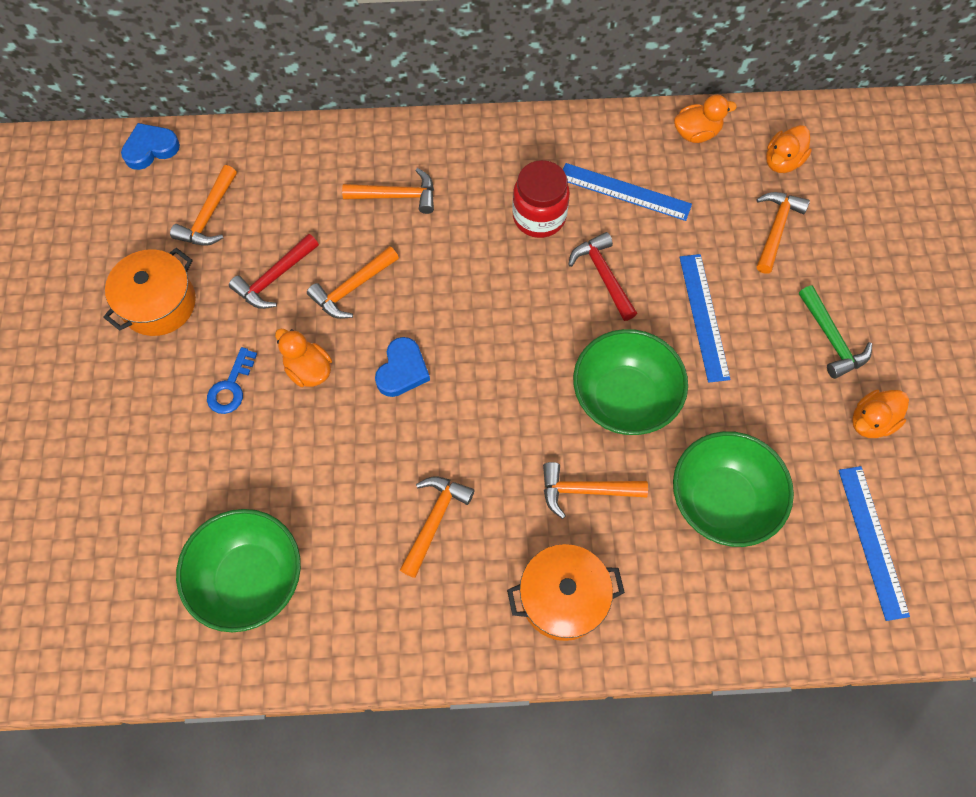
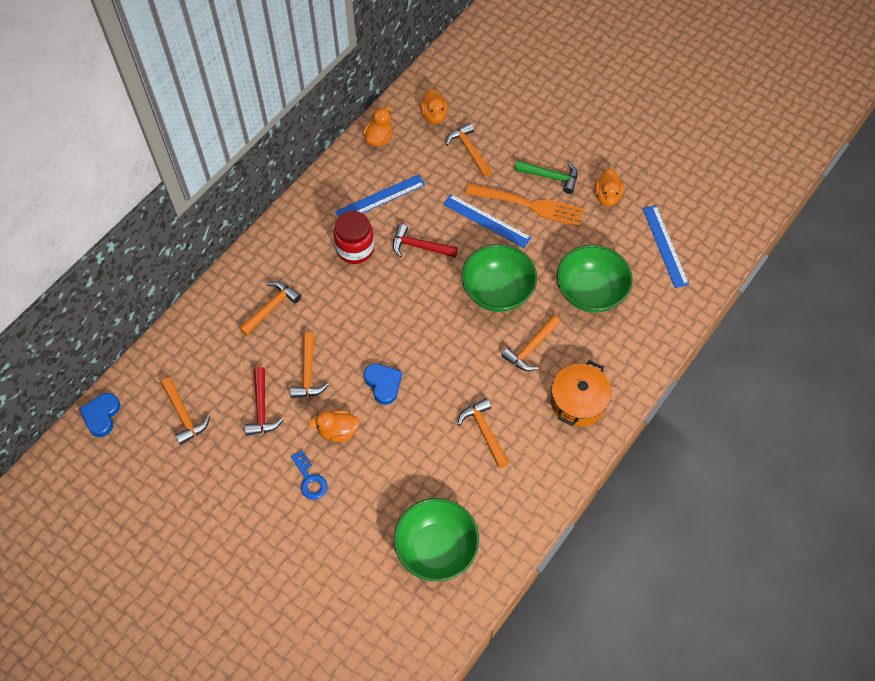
camera: 50 degrees left, 5 degrees down
(159, 303) = (217, 482): orange pot -> none
(770, 344) = (529, 205): none -> orange fork
(872, 541) = (665, 246): blue ruler -> blue ruler turned 45 degrees clockwise

